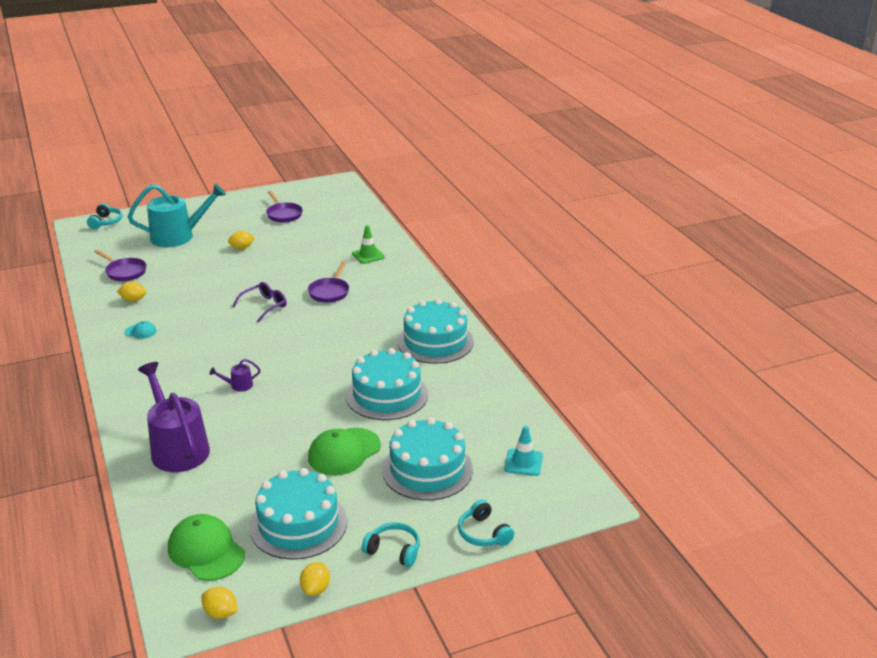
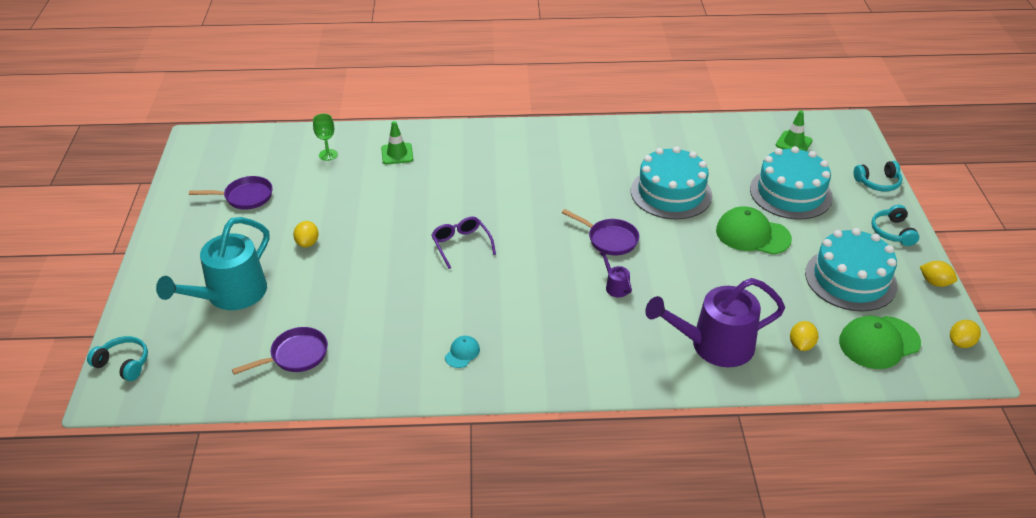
camera: 70 degrees left, 10 degrees up
(133, 300) = (379, 353): yellow lemon -> yellow lemon (801, 345)
(178, 236) = (230, 295): turquoise watering can -> turquoise watering can turned 150 degrees counterclockwise
(238, 385) = (615, 286): purple watering can -> purple watering can turned 150 degrees clockwise
(330, 292) = (459, 193): purple pan -> purple pan (609, 239)
(344, 452) = (752, 234): green cap -> green cap turned 135 degrees clockwise
(350, 230) = (328, 155): none -> green goblet
(393, 550) = (892, 232): turquoise headphones -> turquoise headphones turned 45 degrees counterclockwise
(435, 342) = (593, 147): turquoise cake -> none
(523, 462) = (793, 143): turquoise traffic cone -> green traffic cone

